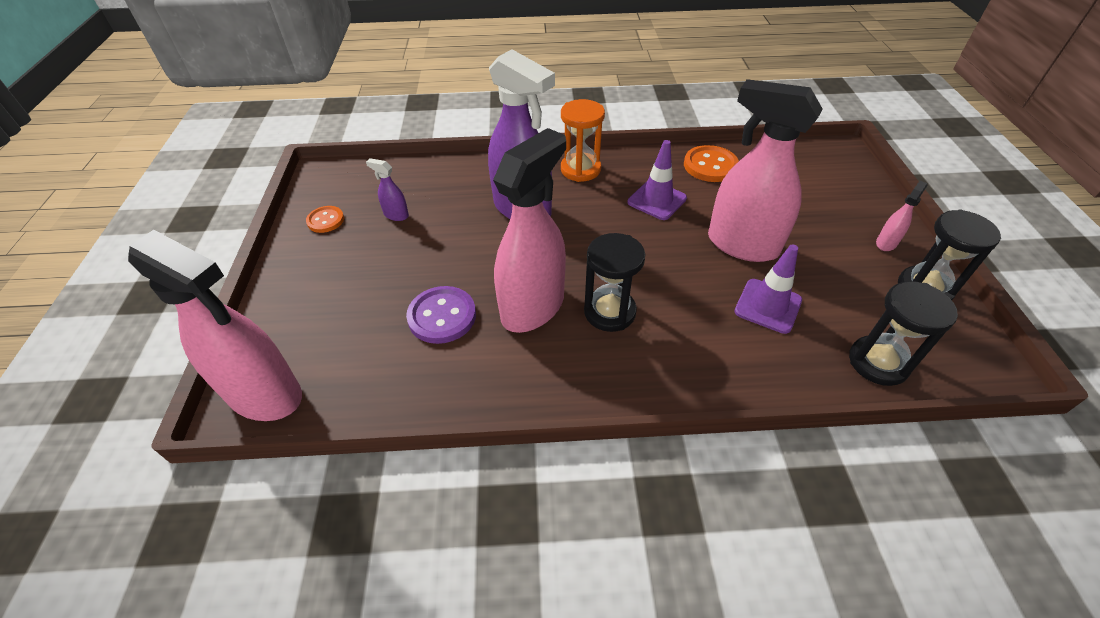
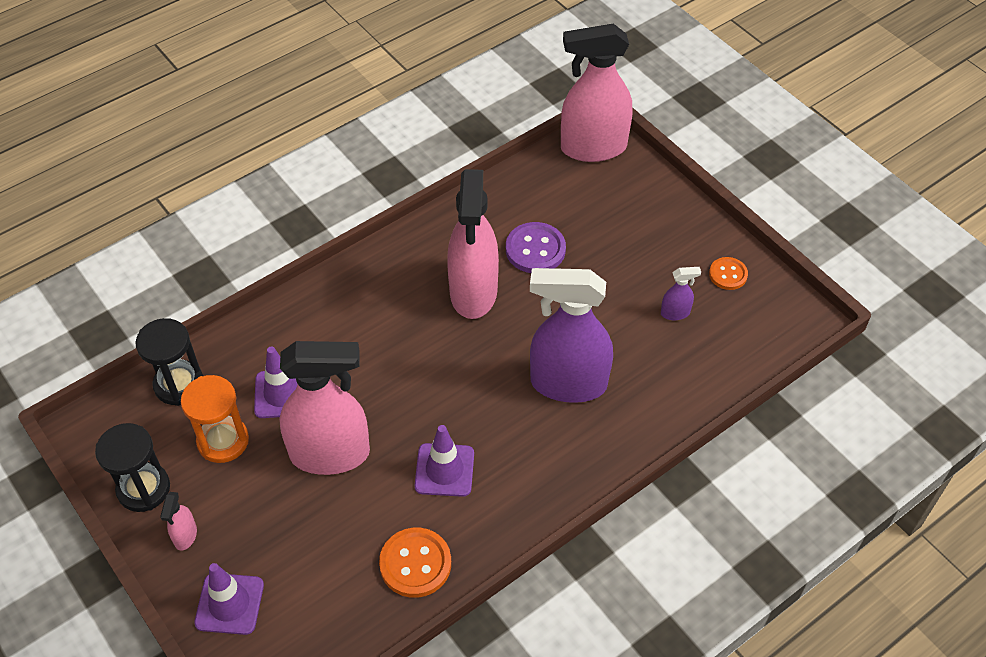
camera: 145 degrees right, 5 degrees up
(580, 169) = (555, 472): orange hourglass -> orange hourglass (223, 441)
(609, 312) = (410, 320): black hourglass -> none
(855, 195) = (229, 604): none -> purple traffic cone

